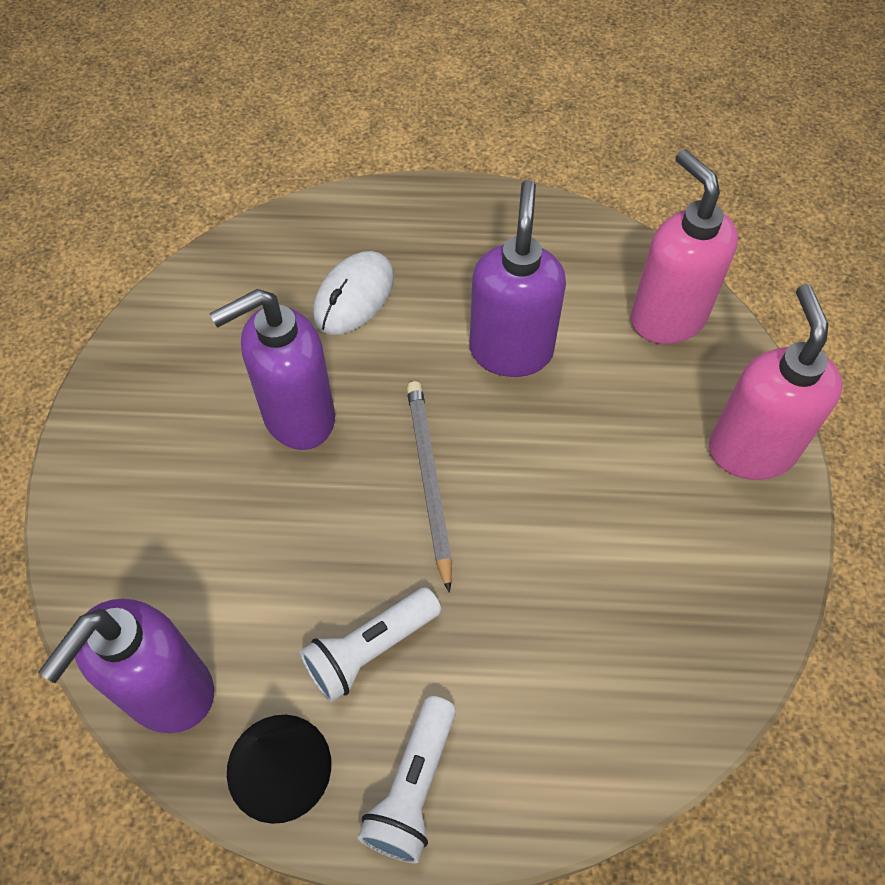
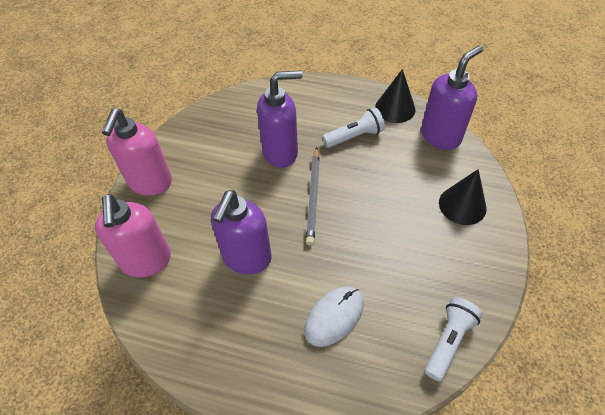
camera: 165 degrees left, 5 degrees down
(140, 516) = (462, 205): none -> black cone
(298, 417) = (378, 241): purple soap dispenser -> purple soap dispenser (281, 152)
(413, 787) = (345, 96): white flashlight -> white flashlight (448, 341)

